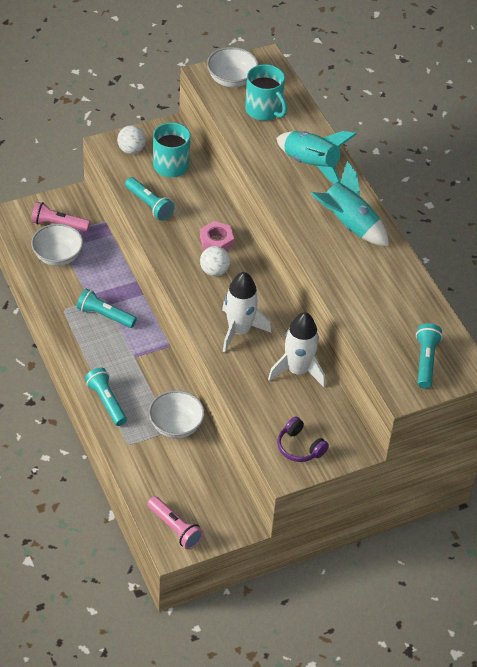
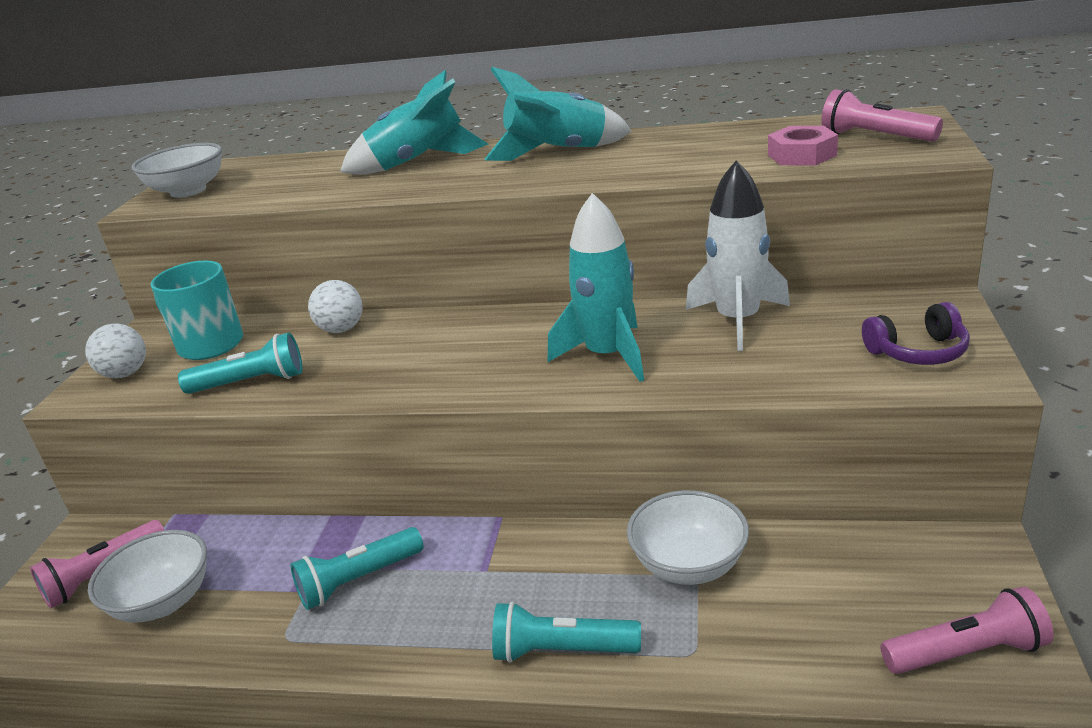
camera: 50 degrees left, 20 degrees down
(214, 271) = (459, 351): white ball -> white ball (341, 329)
(216, 241) = (404, 337): pink nut -> pink nut (801, 155)
(239, 331) = (608, 355): white rocket -> turquoise rocket
(264, 110) = (277, 178): turquoise mug -> none
(425, 361) = (875, 137): turquoise flashlight -> pink flashlight

